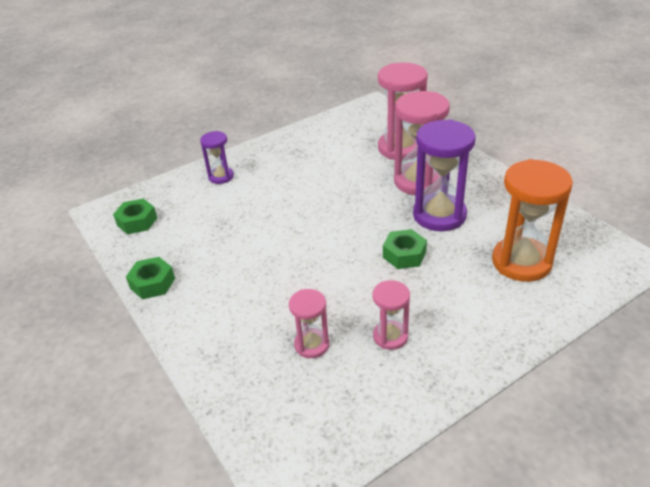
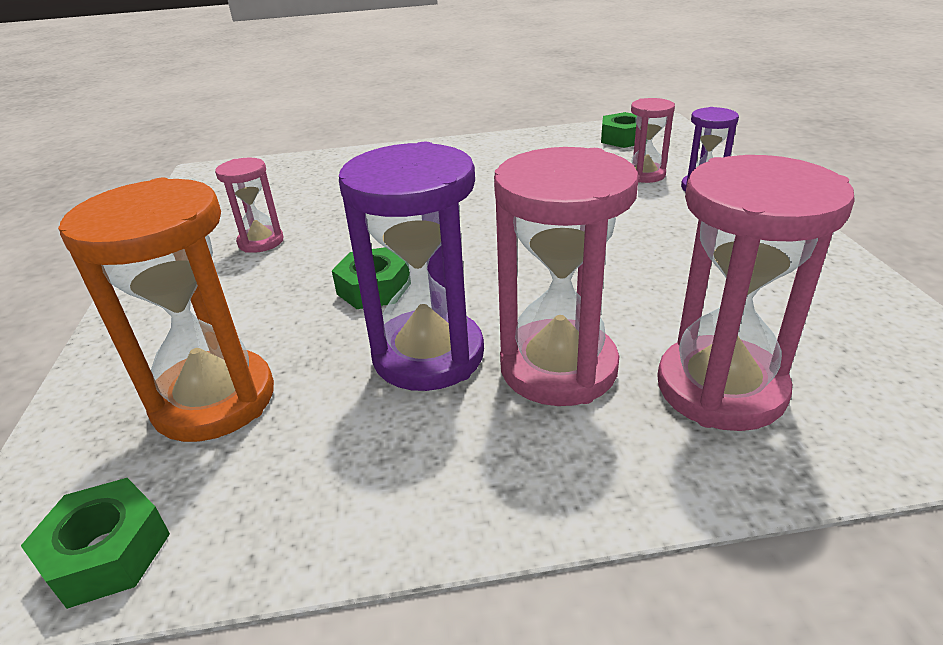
camera: 115 degrees right, 5 degrees down
(152, 283) = (501, 141): green nut -> green nut (107, 552)
(312, 345) = (315, 200): pink hourglass -> pink hourglass (645, 175)

